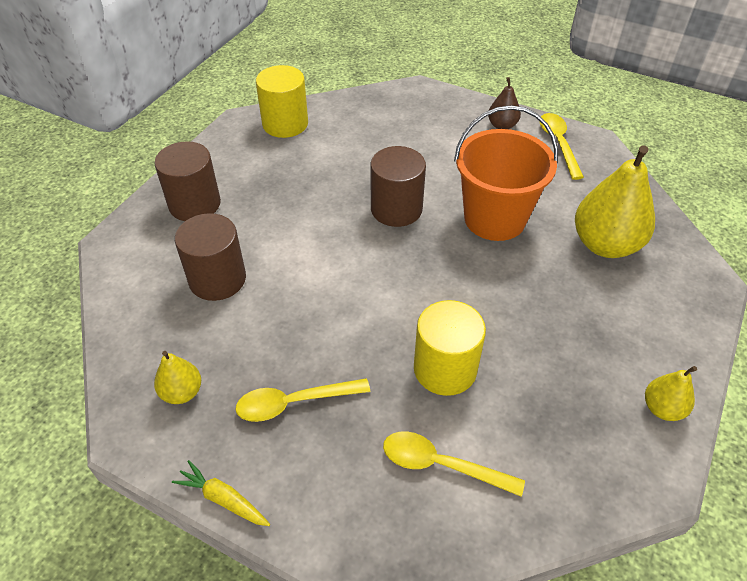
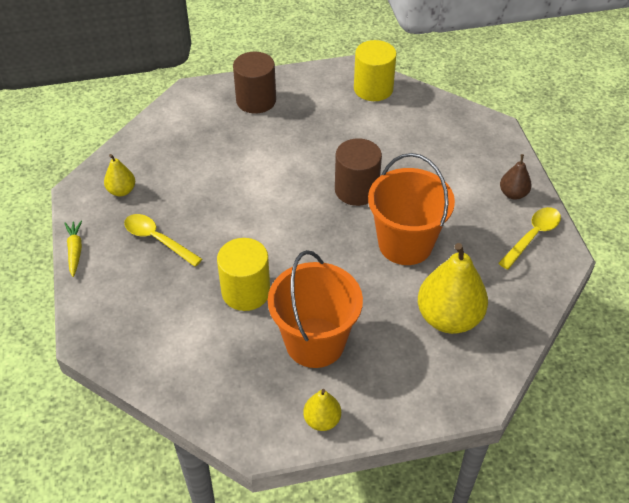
camera: 50 degrees right, 0 degrees up
(217, 279) = (210, 150): brown cylinder -> none
(441, 465) = (175, 328): yellow spoon -> none
(559, 354) = (315, 342): none -> orange bucket

